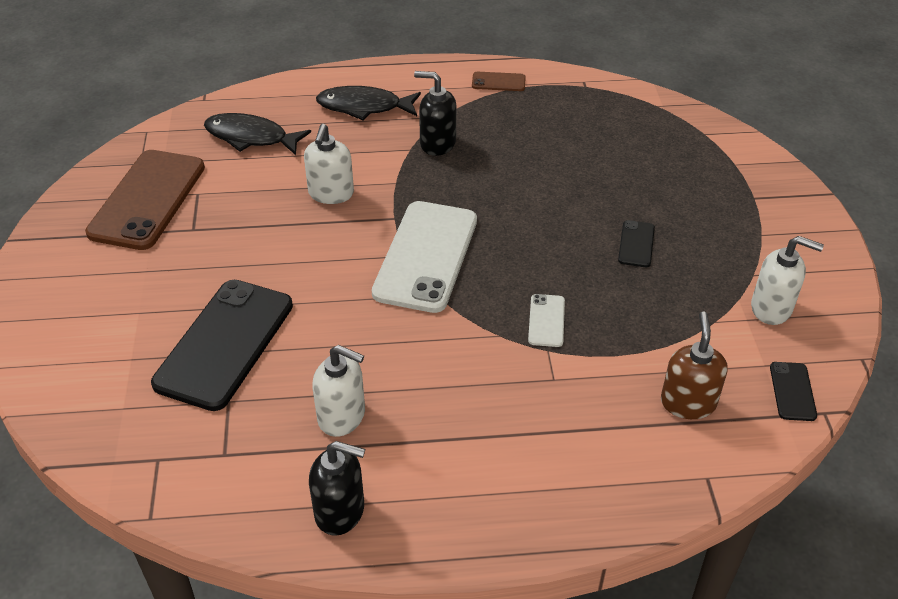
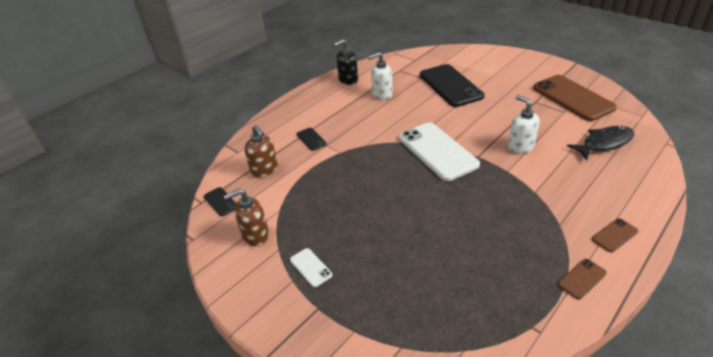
camera: 140 degrees right, 5 degrees down
(364, 107) = (602, 197): black fish -> none
(417, 84) = (614, 235): none -> brown phone
(437, 144) = (529, 204): black soap dispenser -> none
(546, 320) = (354, 161): white phone -> white phone (310, 267)
(636, 244) = (355, 222): black phone -> black phone (311, 139)
(771, 308) = (255, 235): white soap dispenser -> brown soap dispenser

